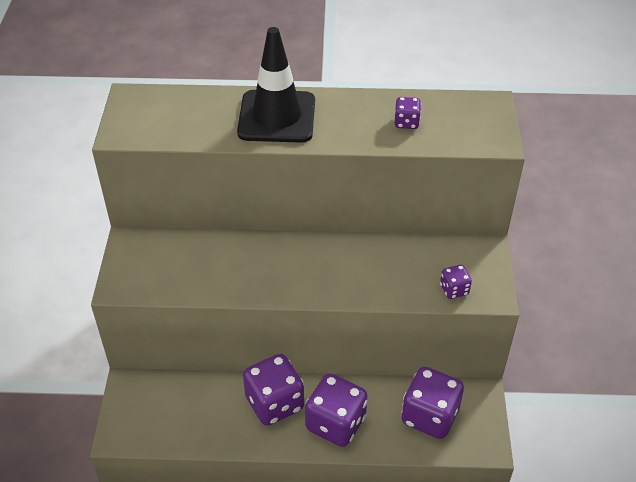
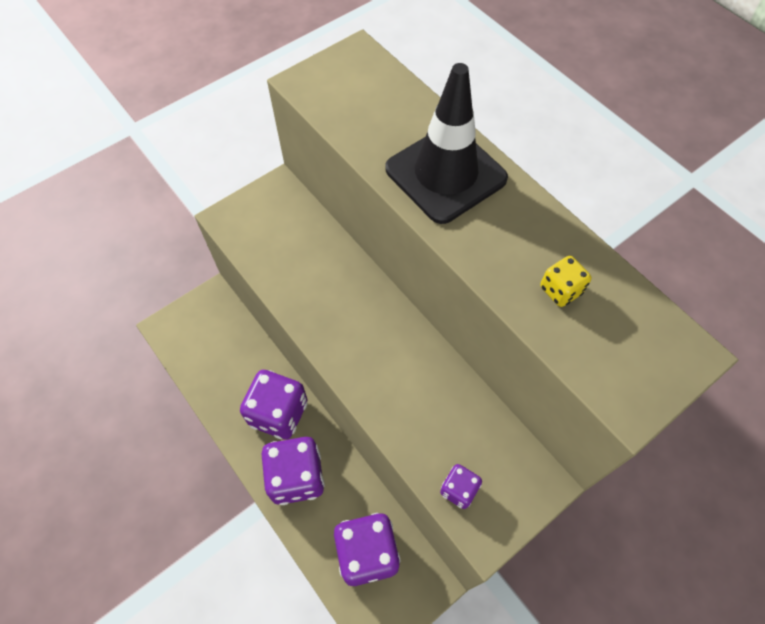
camera: 50 degrees right, 15 degrees up
(406, 122) = (560, 290): purple dice -> yellow dice

